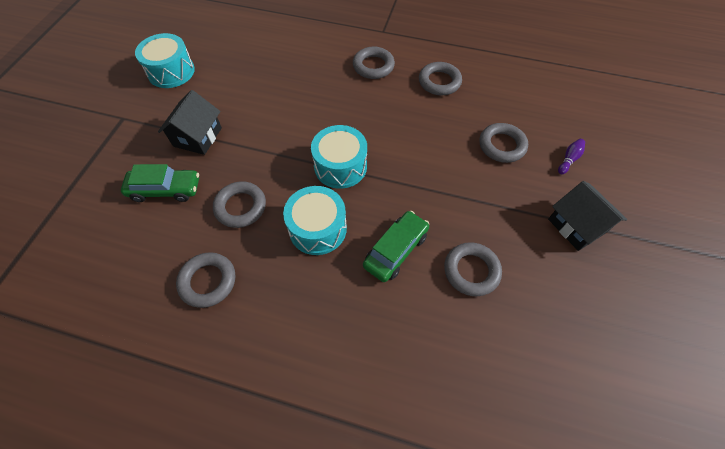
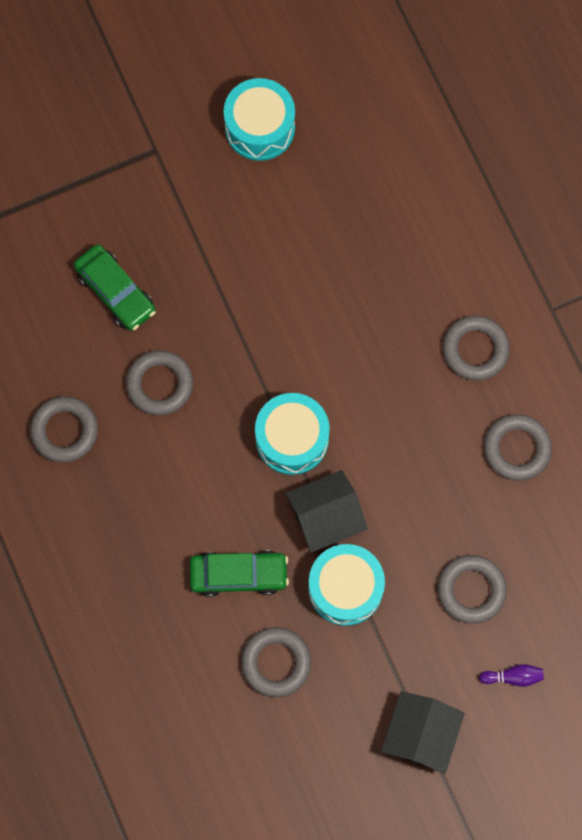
camera: 50 degrees right, 15 degrees up
(197, 137) = (201, 255): black house -> black house (325, 517)
(317, 228) = (199, 481): turquoise drum -> turquoise drum (345, 588)

